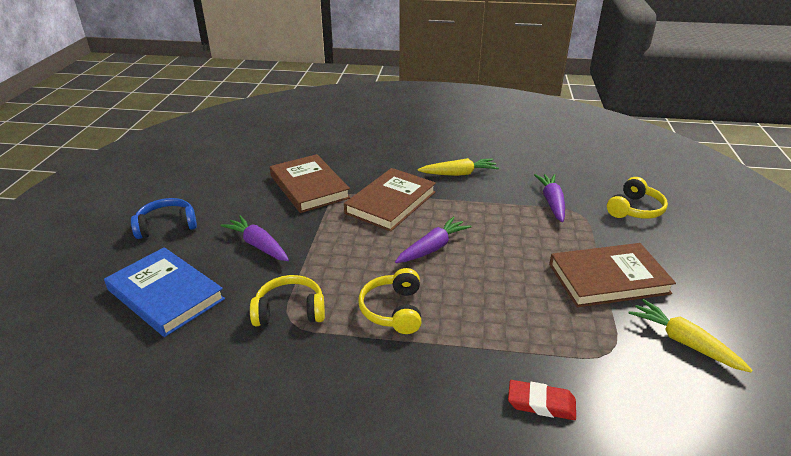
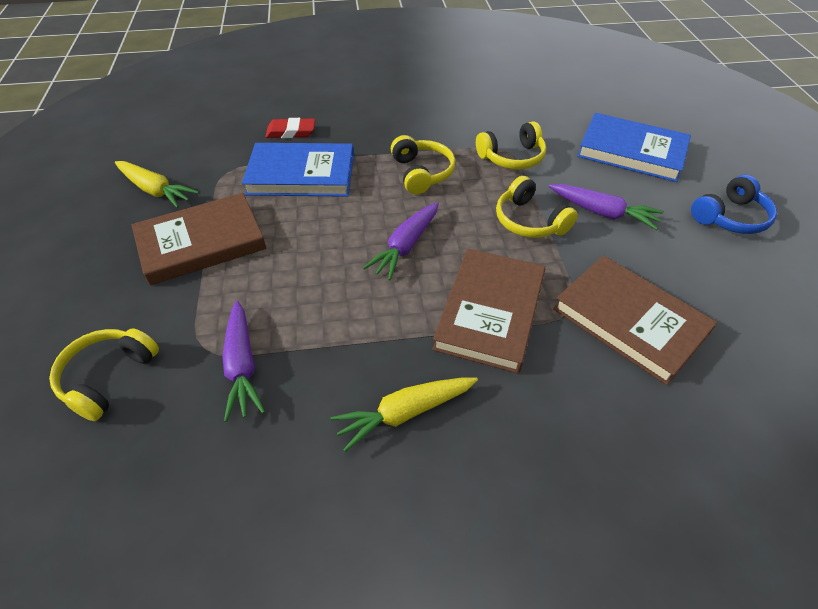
camera: 165 degrees right, 15 degrees up
(322, 249) = (529, 221): none -> yellow headphones
(523, 332) = (301, 174): none -> blue book

